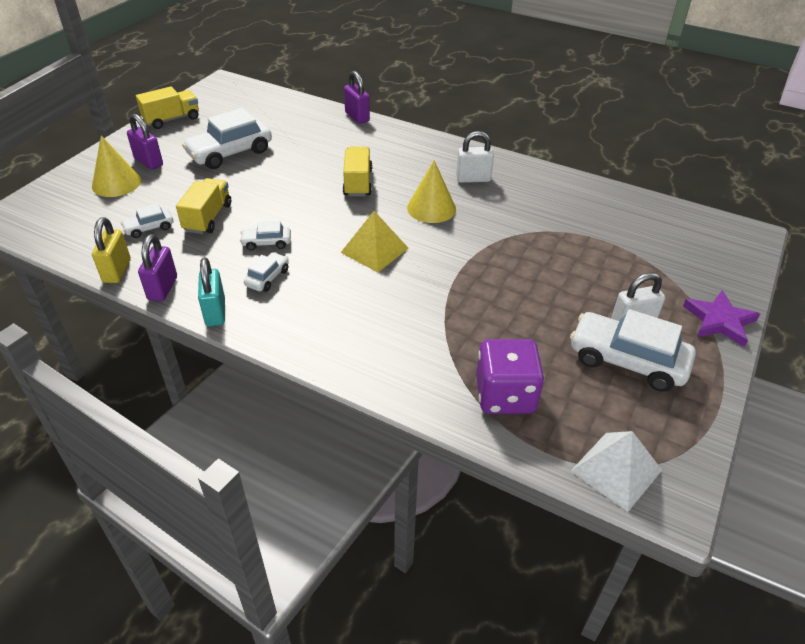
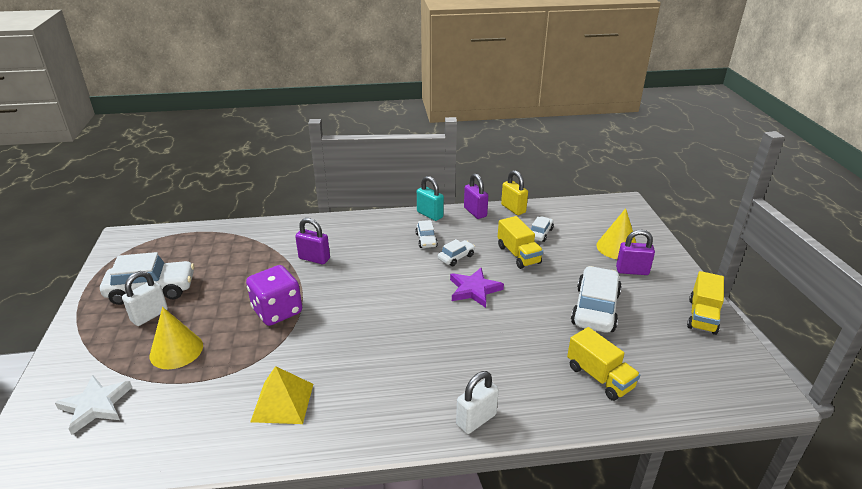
camera: 145 degrees right, 10 degrees down
(357, 117) = (561, 422): purple padlock -> purple padlock (314, 258)
(358, 183) = (454, 334): yellow truck -> yellow truck (599, 377)
(374, 250) = (378, 285): yellow pyramid -> yellow pyramid (282, 402)
(431, 208) = (367, 340): yellow cone -> yellow cone (176, 350)
(473, 179) = (353, 395): white padlock -> white padlock (476, 420)
(505, 395) = (229, 244): purple dice -> purple dice (277, 311)
(616, 470) = (154, 238): white pyramid -> none
(684, 253) = (96, 406): none -> white star
(719, 321) = (71, 348): purple star -> purple star (474, 290)

